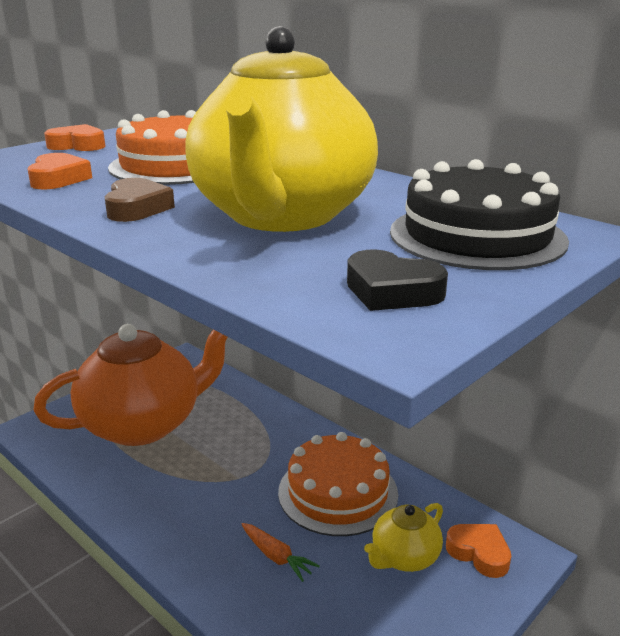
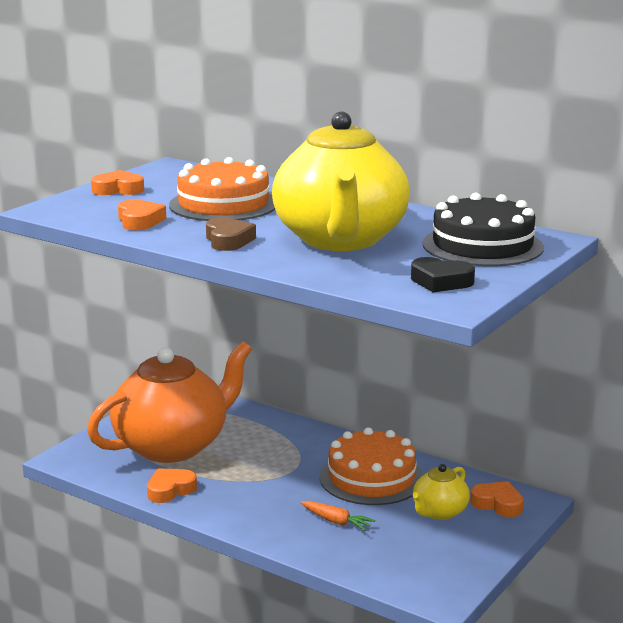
camera: 10 degrees left, 5 degrees down
(112, 484) = (170, 490): none -> orange heart

